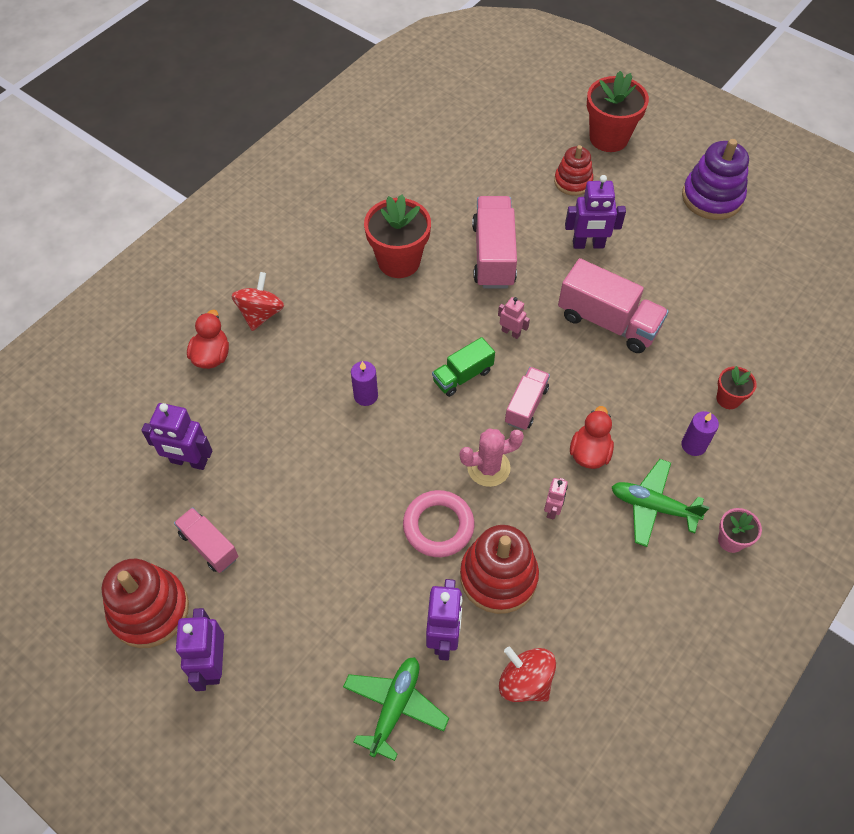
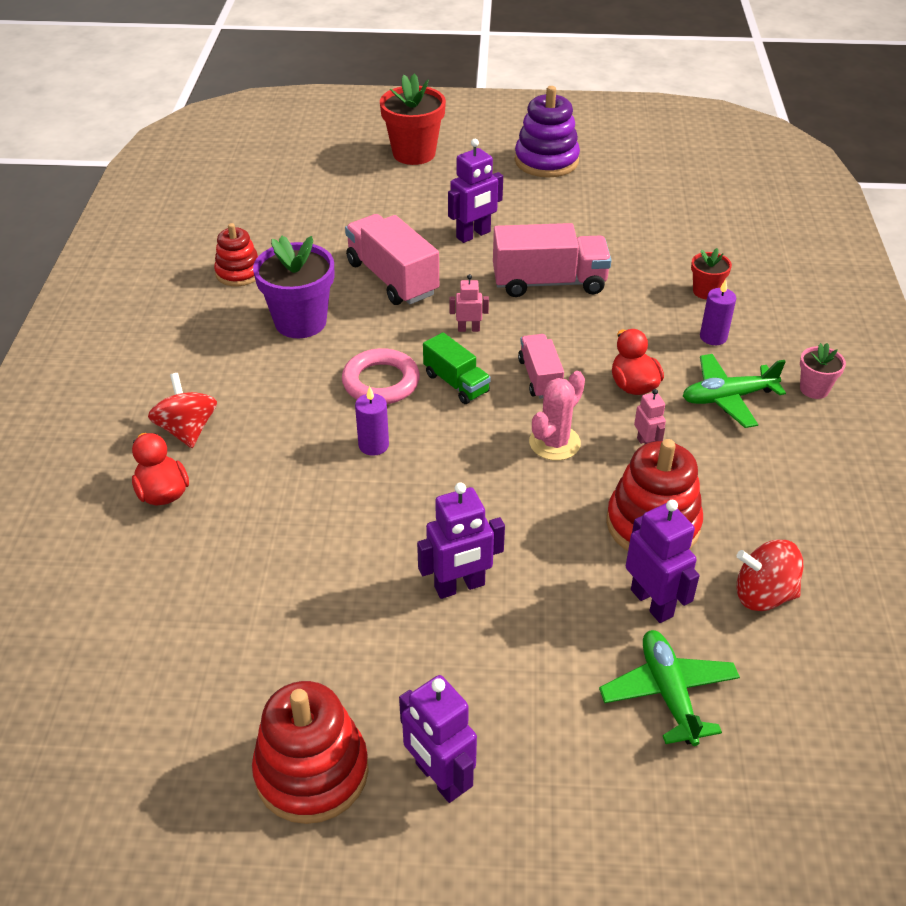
camera: 35 degrees left, 15 degrees down
(189, 461) = (226, 602): purple robot -> purple robot (460, 586)
(209, 546) = (326, 668): pink truck -> none
(399, 261) = (300, 322): red flower pot -> purple flower pot
(438, 526) = (555, 515): pink ring -> pink ring (381, 382)
(462, 376) = (456, 383): green truck -> green truck turned 60 degrees counterclockwise
(573, 182) = (413, 196): red stacking toy -> red stacking toy (239, 273)

